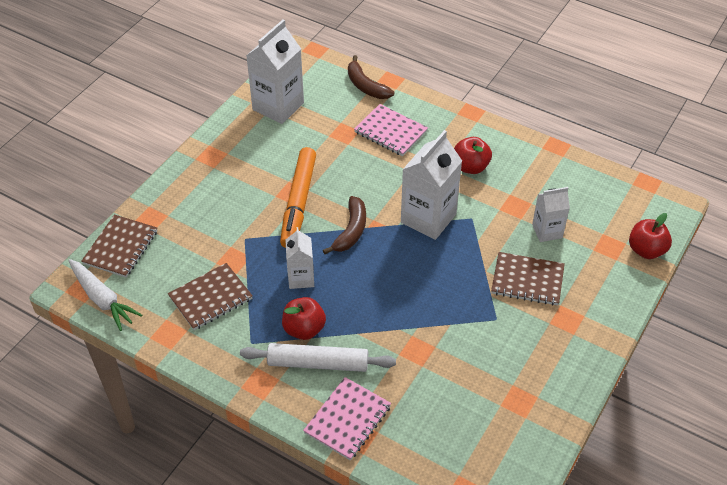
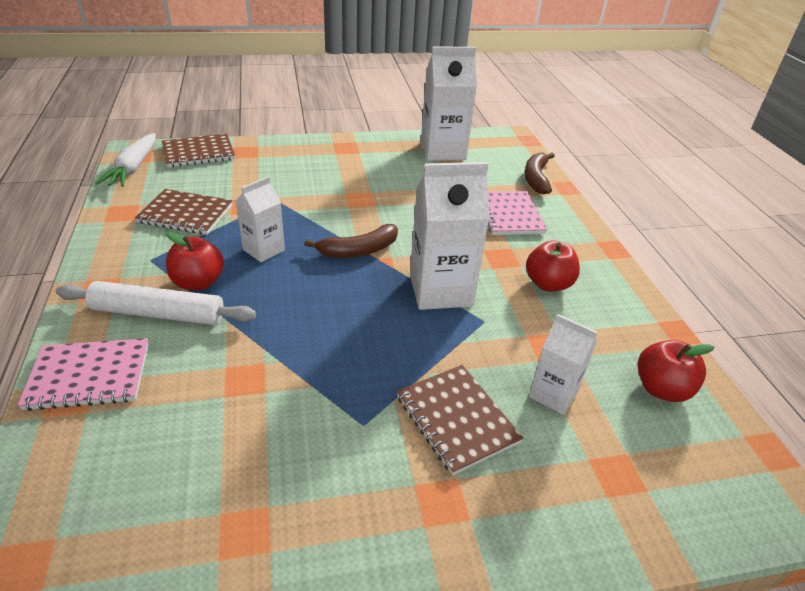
camera: 45 degrees right, 10 degrees down
(299, 202) = (354, 207): orange marker -> none
(318, 363) = (158, 313): white rolling pin -> white rolling pin turned 45 degrees counterclockwise
(646, 250) = (670, 524): red apple -> red apple (661, 389)

